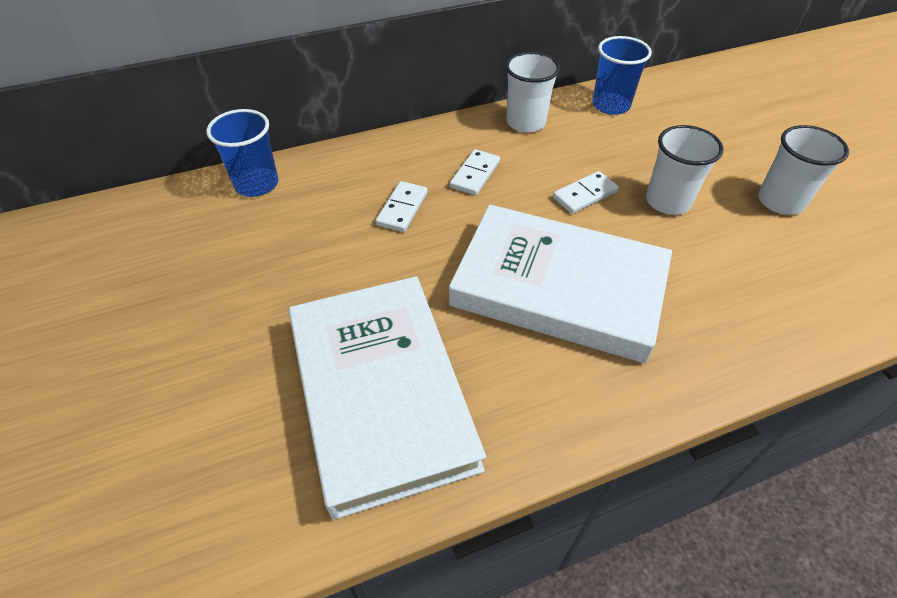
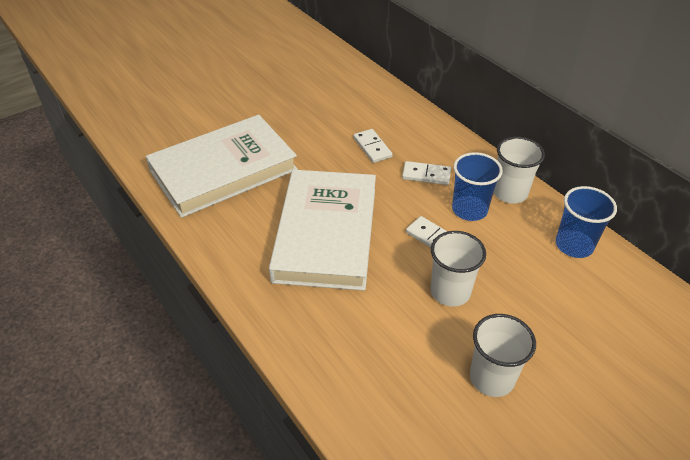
camera: 75 degrees right, 5 degrees down
(257, 184) = (367, 84): blue cup -> blue cup (469, 209)
(402, 208) = (372, 147): white domino -> white domino turned 60 degrees clockwise

